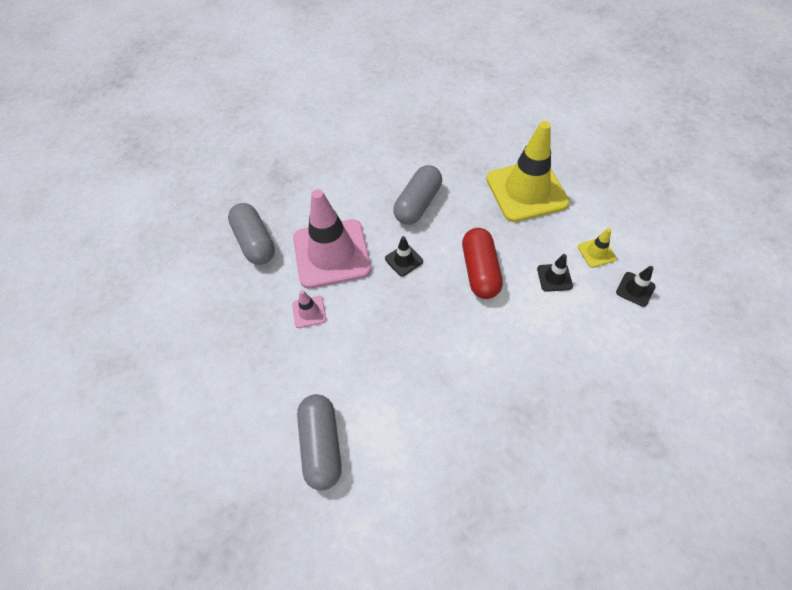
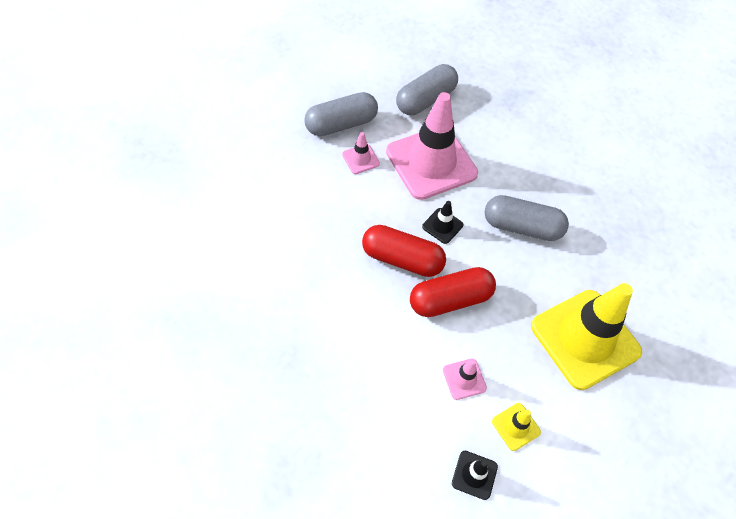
camera: 70 degrees right, 0 degrees up
(322, 445) = (234, 197): grey capsule -> grey capsule (341, 124)
(432, 299) = (402, 259): none -> red capsule
(554, 277) = (464, 379): black traffic cone -> pink traffic cone

